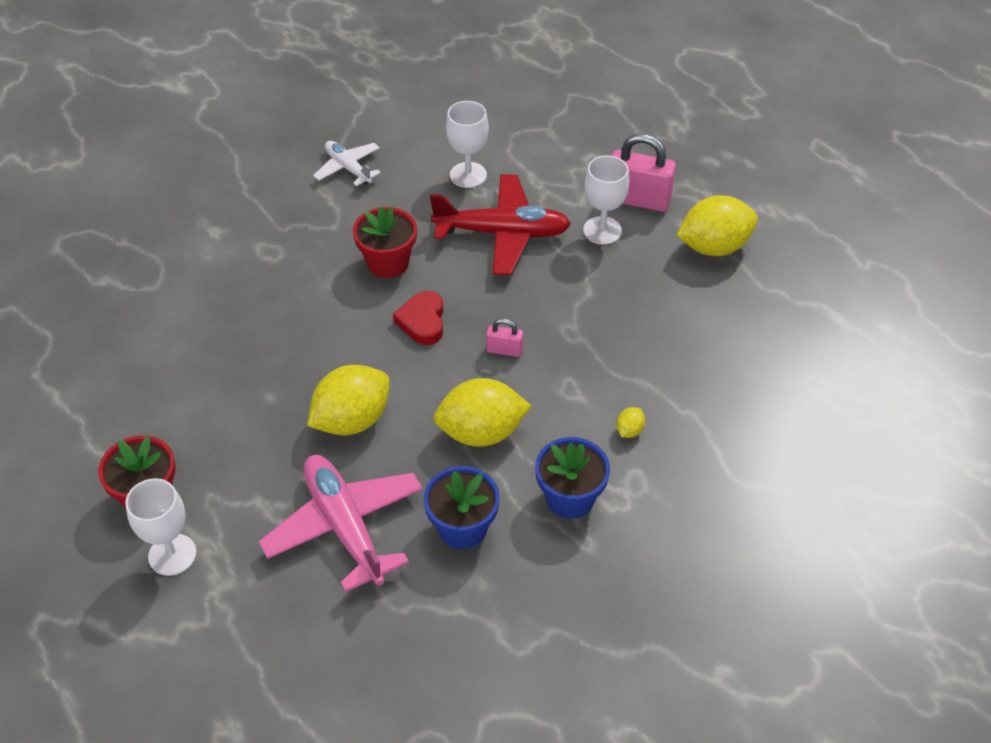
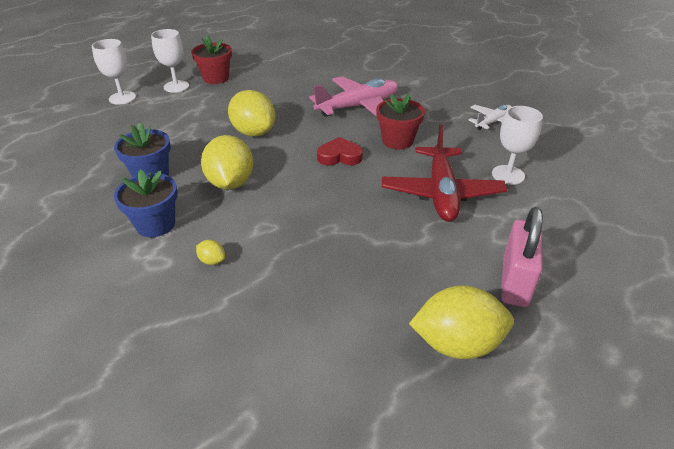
camera: 90 degrees right, 10 degrees down
(345, 527) = (171, 133): pink plane -> pink plane (358, 106)
(504, 350) = (309, 193): pink padlock -> none
(602, 230) = (460, 253): white goblet -> white goblet (122, 98)
(714, 247) = (457, 343): yellow lemon -> yellow lemon turned 75 degrees counterclockwise

